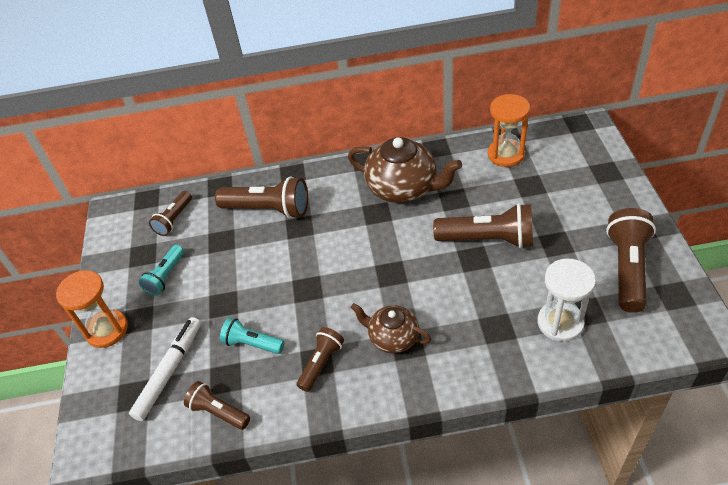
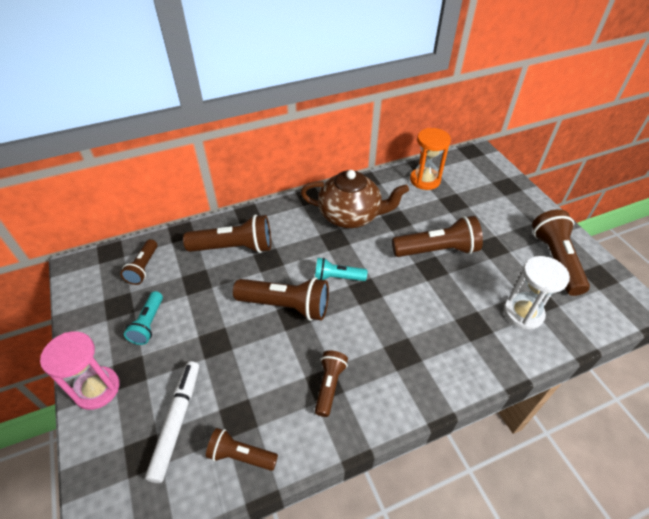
camera: 20 degrees left, 0 degrees up
(107, 330) = (97, 389): orange hourglass -> pink hourglass
(252, 343) = (256, 377): turquoise flashlight -> turquoise flashlight (337, 277)
(302, 277) = (286, 306): none -> brown flashlight
(392, 337) = (387, 349): brown teapot -> none

